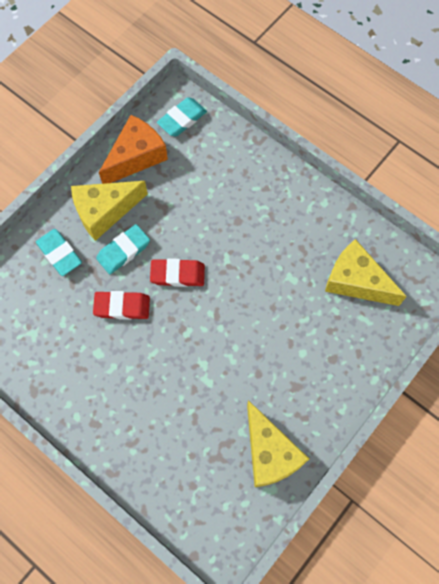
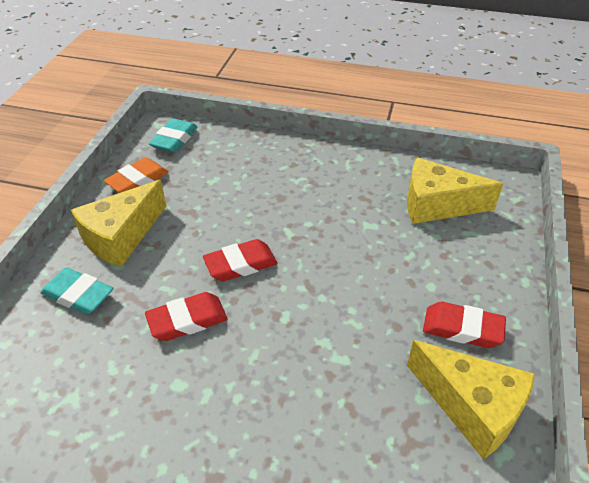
camera: 25 degrees left, 25 degrees down
(123, 251) = (162, 265): turquoise eraser -> none
(136, 157) = (138, 181): orange cheese -> orange eraser
(301, 396) = (462, 329): none -> red eraser

